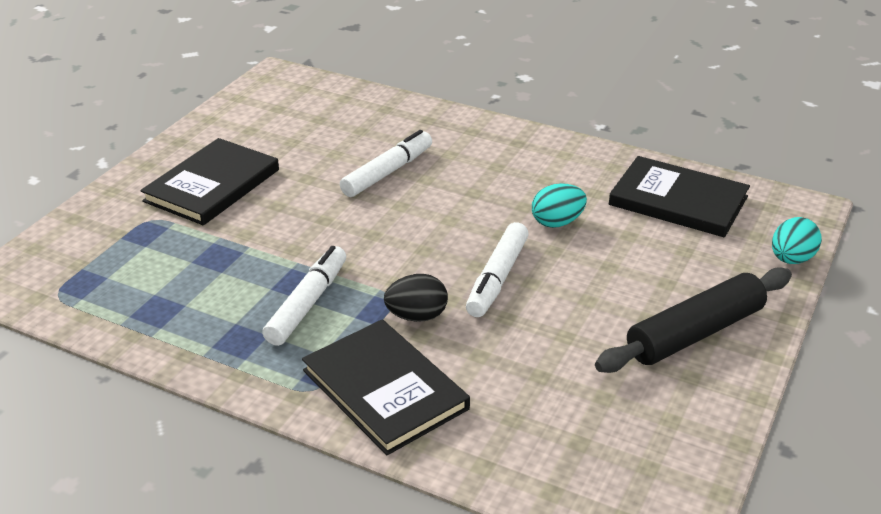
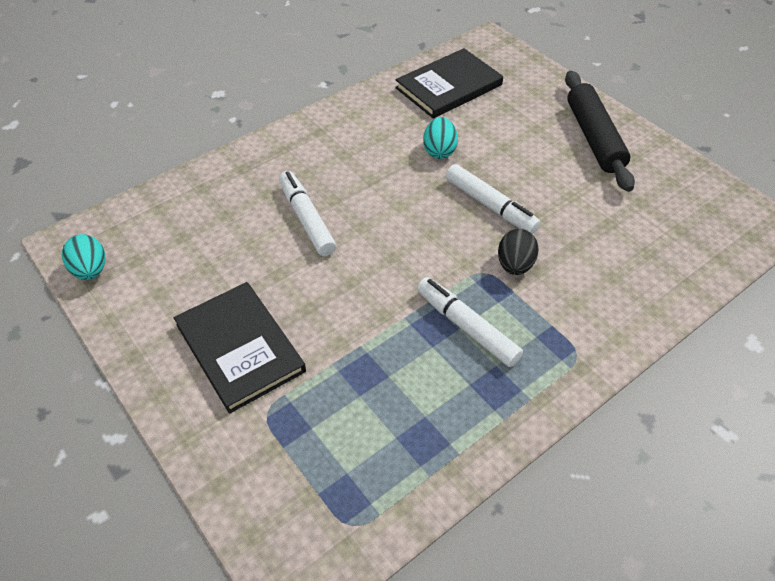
camera: 65 degrees left, 15 degrees up
(384, 389) = (593, 311): black book -> none
(791, 259) = (539, 69): turquoise egg -> turquoise egg (90, 270)

